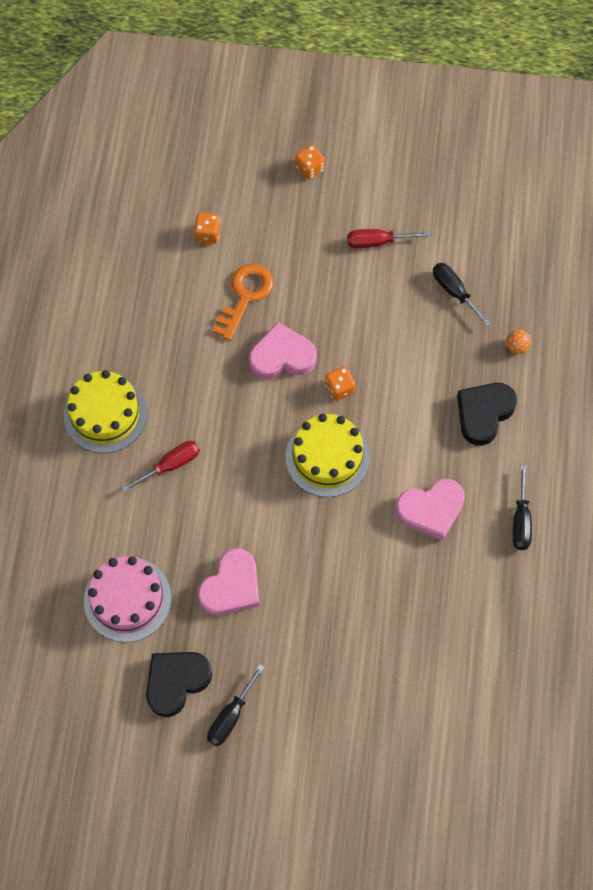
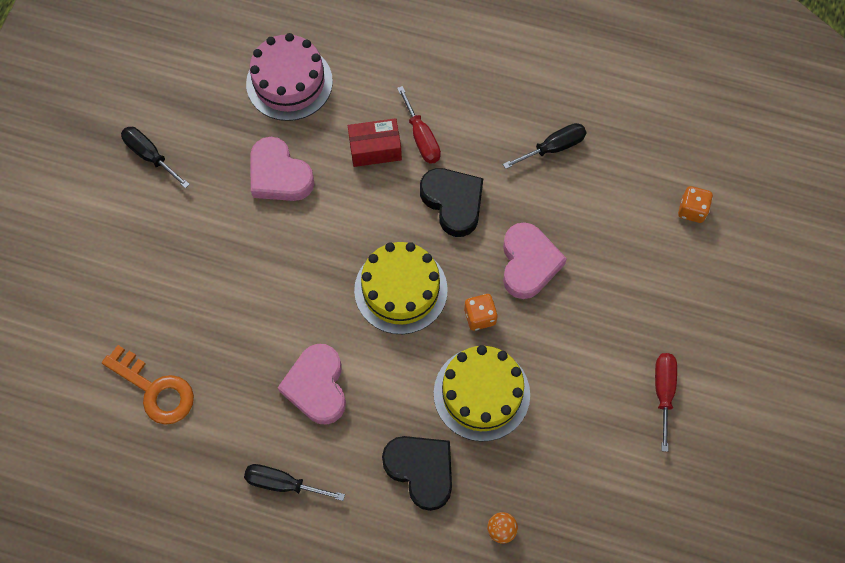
camera: 100 degrees right, 0 degrees up
(105, 414) = (489, 85): yellow cake -> yellow cake (481, 393)
(176, 682) = (197, 113): black heart -> black heart (453, 203)
(189, 504) = (375, 149): none -> red box
(245, 296) = (608, 237): orange key -> orange key (155, 390)
(309, 168) = (771, 333): orange dice -> none
(454, 292) = (585, 470): black screwdriver -> black screwdriver (553, 148)

